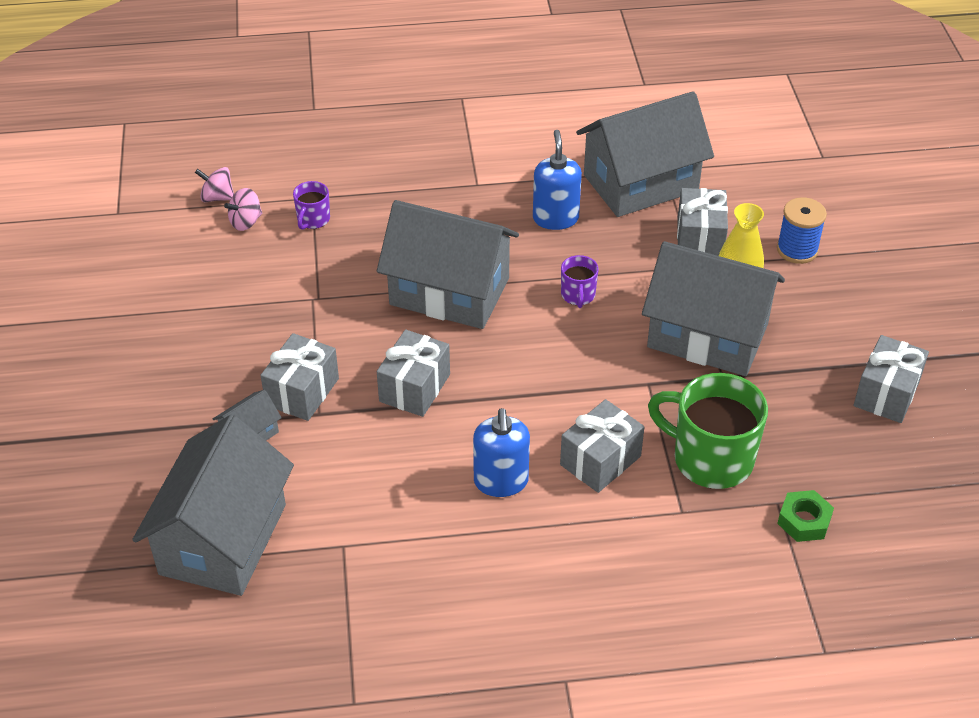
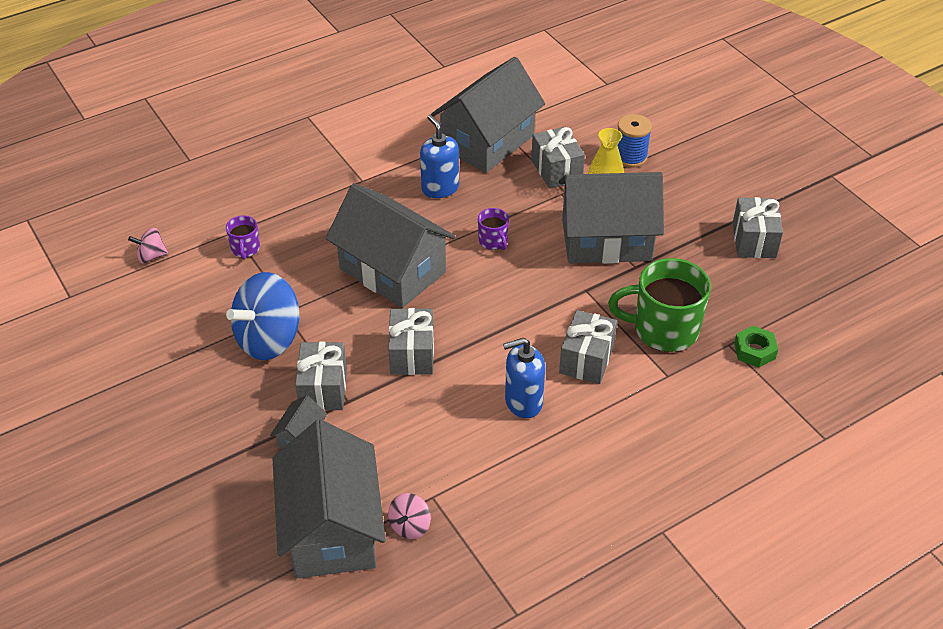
camera: 25 degrees left, 0 degrees up
(246, 222) = (189, 268): pink spinning top -> pink spinning top (410, 526)
(280, 321) = (269, 339): none -> blue spinning top
(449, 291) = (392, 270): grey house -> grey house turned 45 degrees clockwise
(501, 481) = (523, 402): blue soap dispenser -> blue soap dispenser turned 105 degrees clockwise

